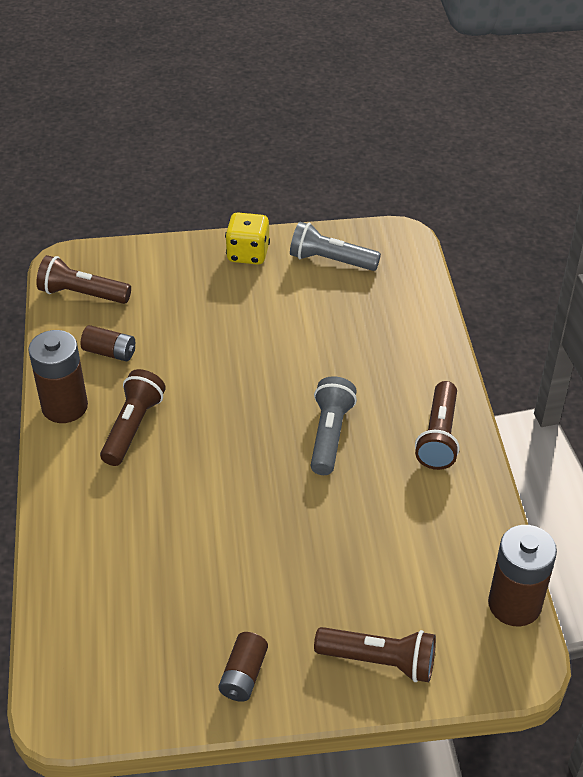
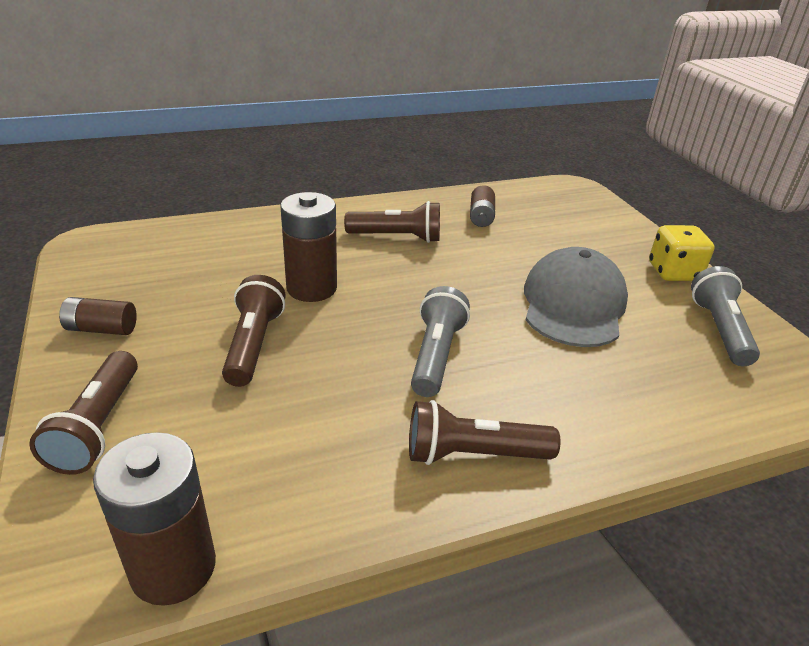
camera: 75 degrees right, 10 degrees down
(65, 406) = (407, 205): brown battery -> brown battery (311, 288)
(82, 294) = (541, 197): brown flashlight -> brown flashlight (253, 344)
(279, 332) = (573, 304): none -> grey cap
(329, 435) = (436, 355): grey flashlight -> grey flashlight turned 75 degrees counterclockwise

